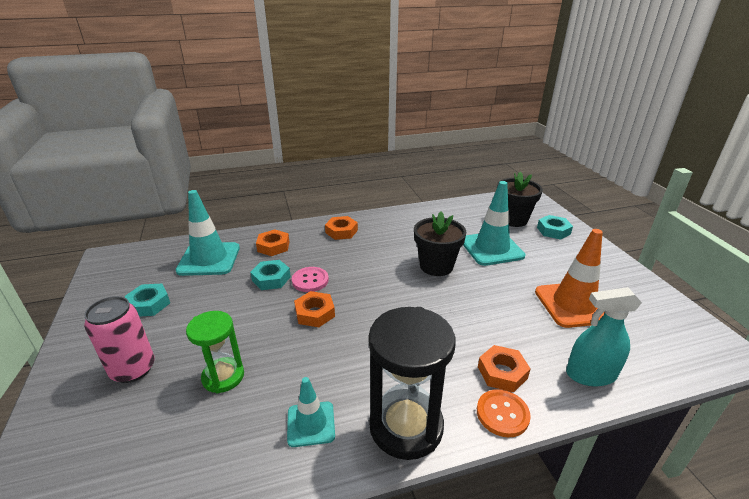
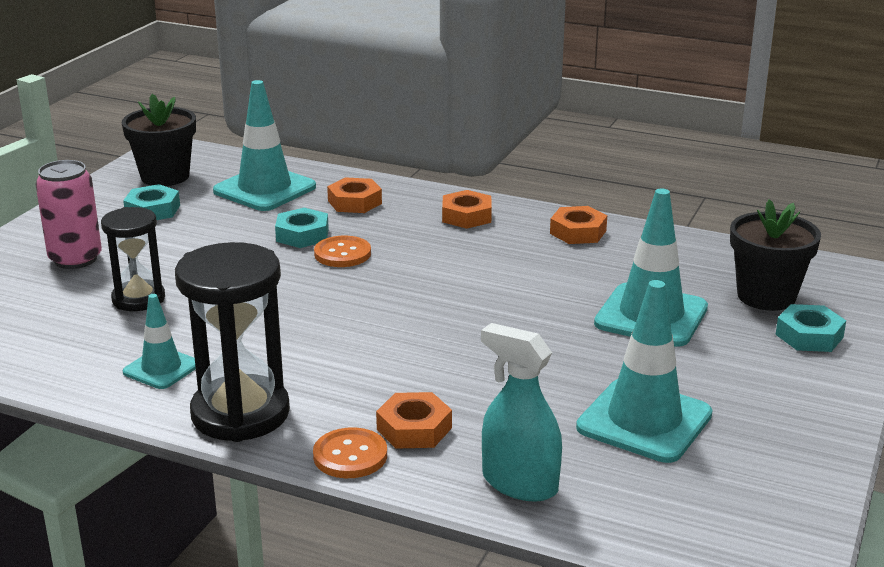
camera: 40 degrees right, 5 degrees down
(223, 376) = (138, 299): green hourglass -> black hourglass
(310, 280) = (342, 254): pink button -> orange button
(315, 313) = (299, 286): orange nut -> orange nut (578, 232)
(436, 266) = (527, 302): black flower pot -> black flower pot (165, 176)
(573, 304) = (644, 421): orange traffic cone -> turquoise traffic cone

